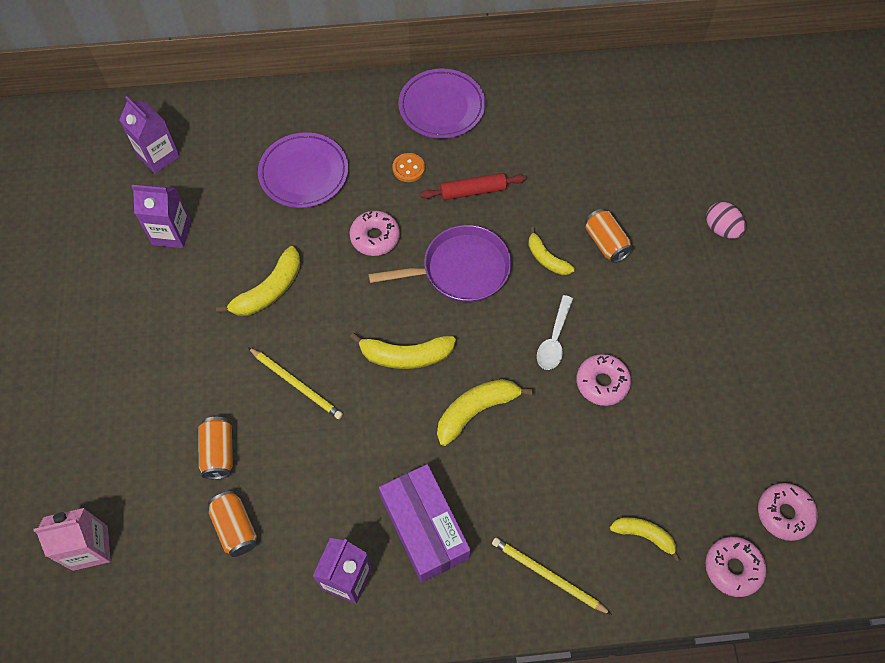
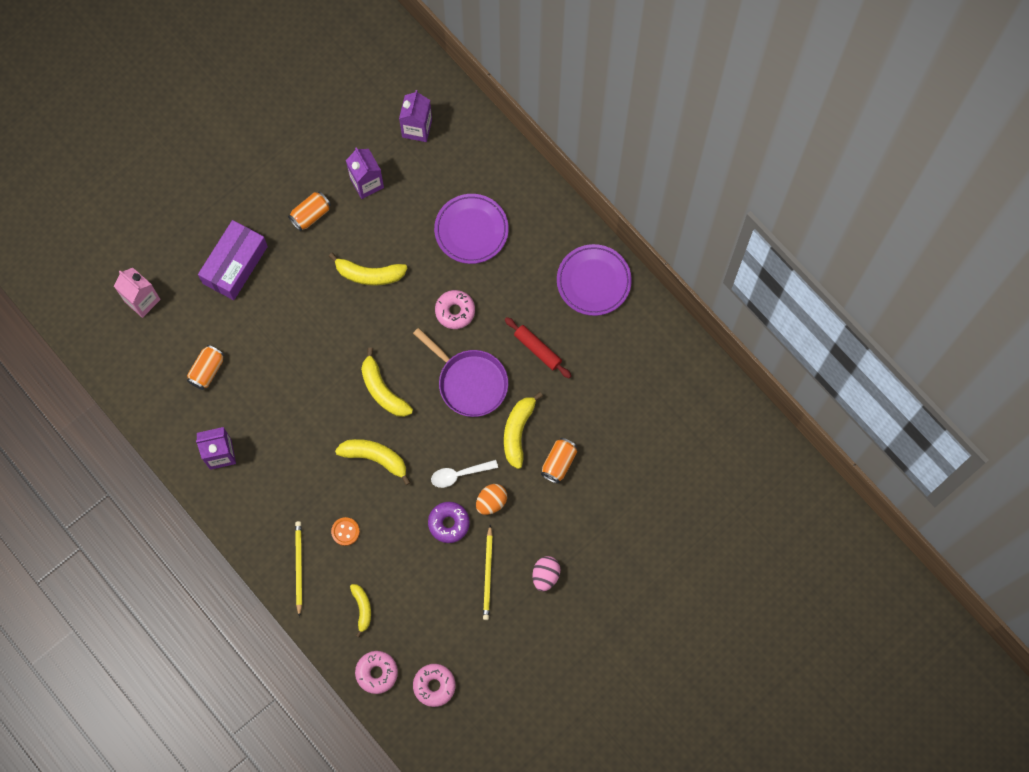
camera: 55 degrees right, 10 degrees up
(219, 452) = (244, 327): orange can -> orange can (311, 215)
(296, 384) = (318, 339): yellow pencil -> yellow pencil (488, 574)
(408, 168) = (525, 295): orange button -> orange button (345, 531)
(424, 528) = (279, 477): purple box -> purple box (235, 265)
(546, 258) = (518, 432): yellow banana -> yellow banana, size x1.56
(602, 383) = (449, 523): pink donut -> purple donut
(606, 328) = (491, 502): none -> orange egg
(721, 229) = (626, 534): pink egg -> pink egg (545, 575)

